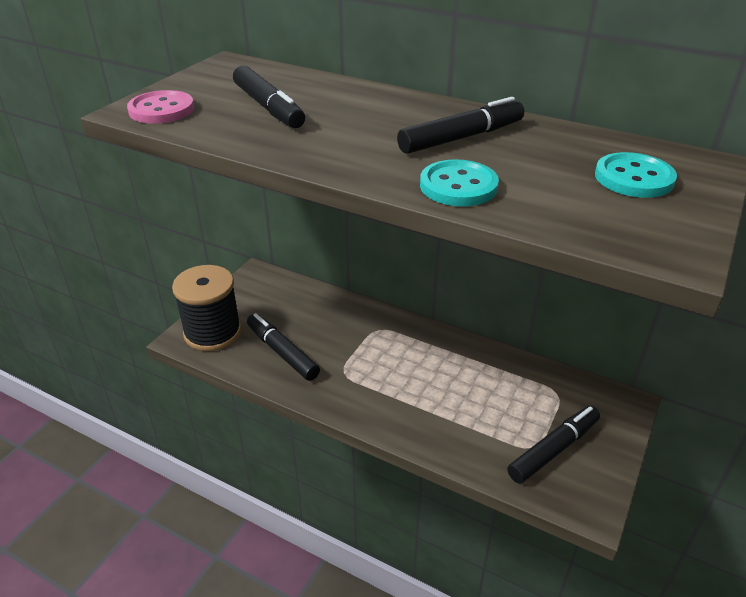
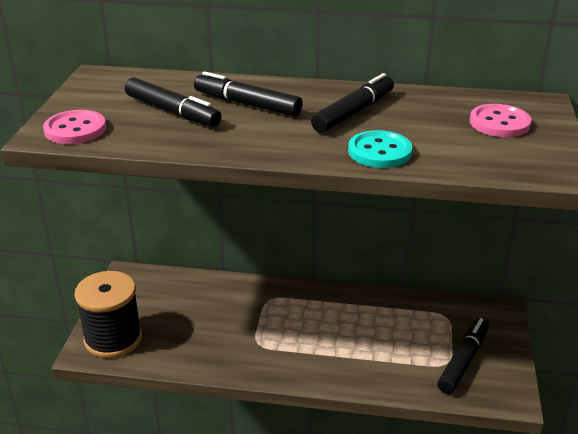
camera: 20 degrees left, 5 degrees down
(282, 352) = (191, 340): black marker -> black marker (247, 104)
(634, 178) = (499, 123): turquoise button -> pink button

